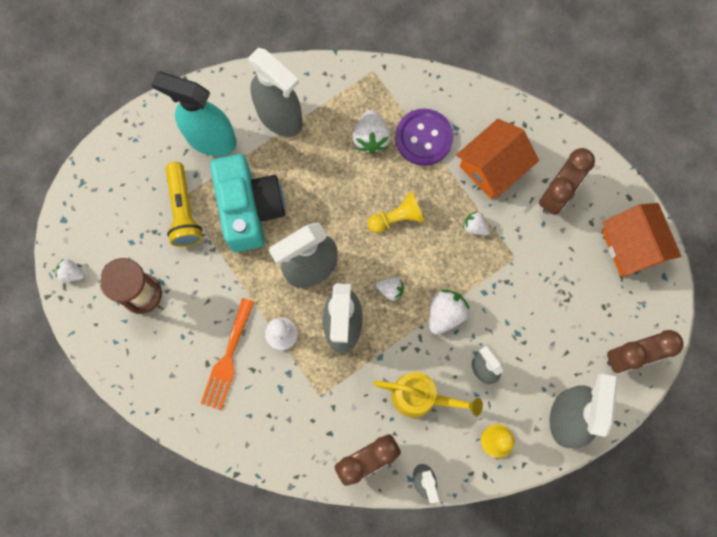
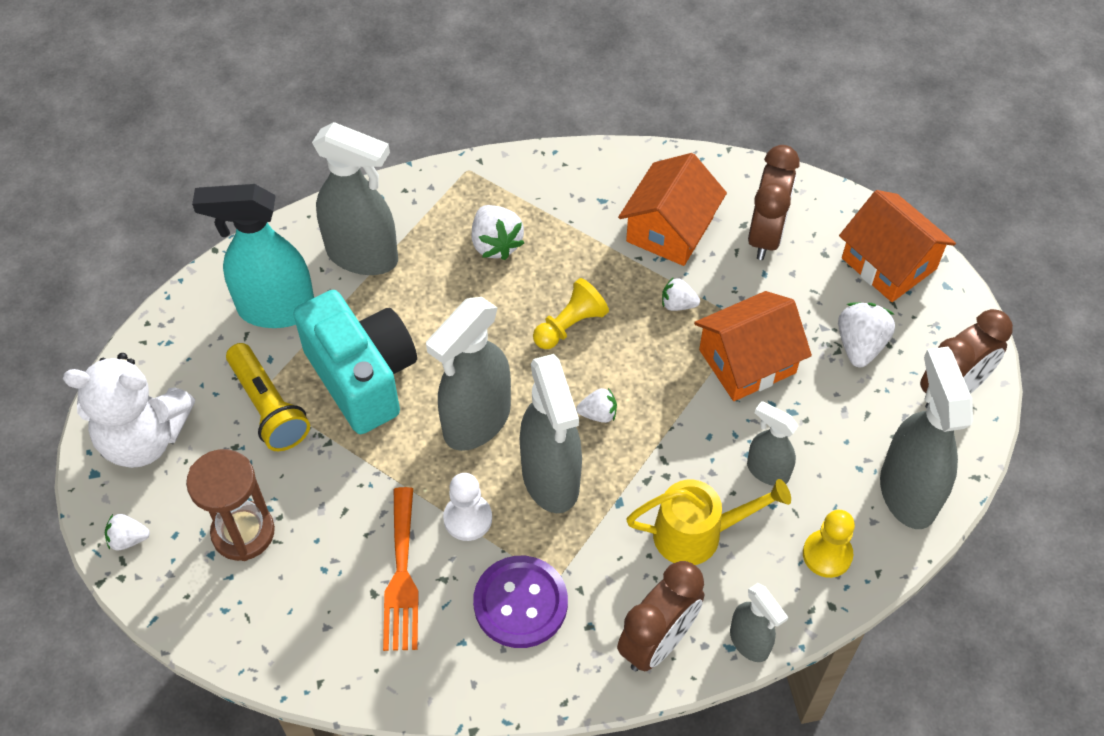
camera: 20 degrees left, 20 degrees down
(100, 205) = (144, 438): none -> white teddy bear
(423, 138) = (565, 224): purple button -> purple button (520, 603)
(445, 313) = (685, 419): white strawberry -> white strawberry (860, 345)
(503, 286) = (747, 361): none -> orange house

